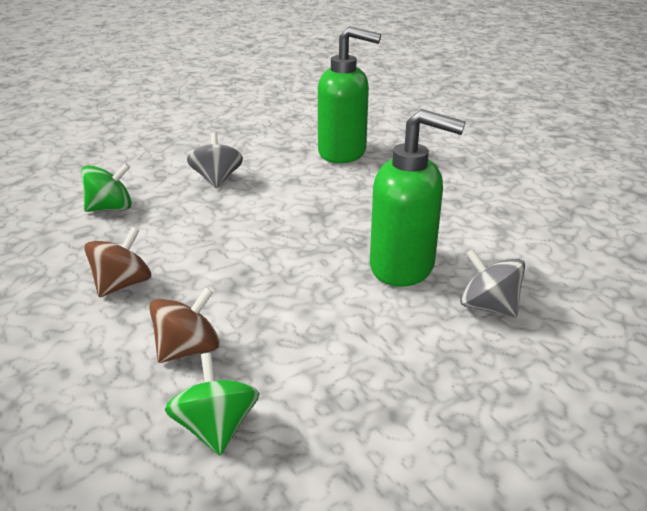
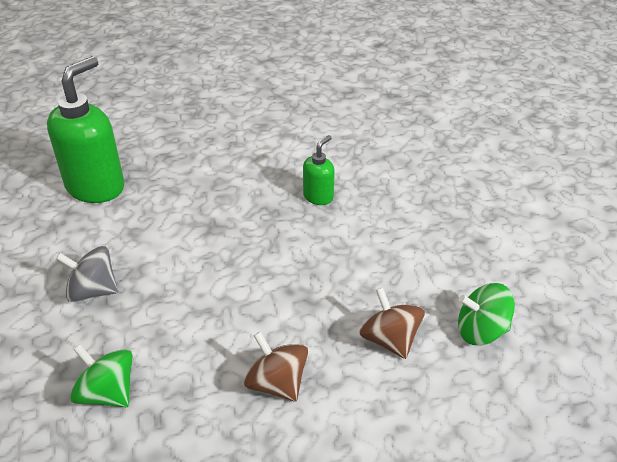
camera: 75 degrees left, 10 degrees up
(110, 208) = (107, 393): green spinning top -> green spinning top turned 45 degrees counterclockwise
(403, 267) = (318, 197): green soap dispenser -> green soap dispenser, size x0.50
(488, 306) = (381, 170): grey spinning top -> none

